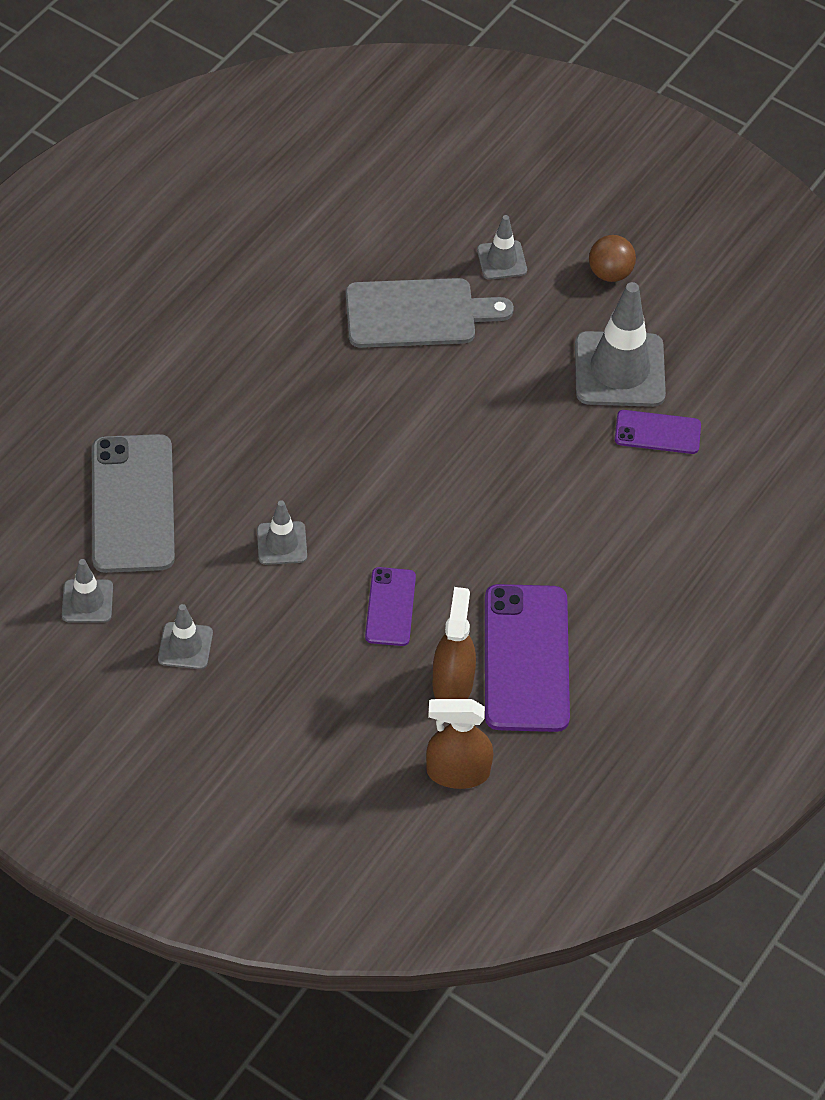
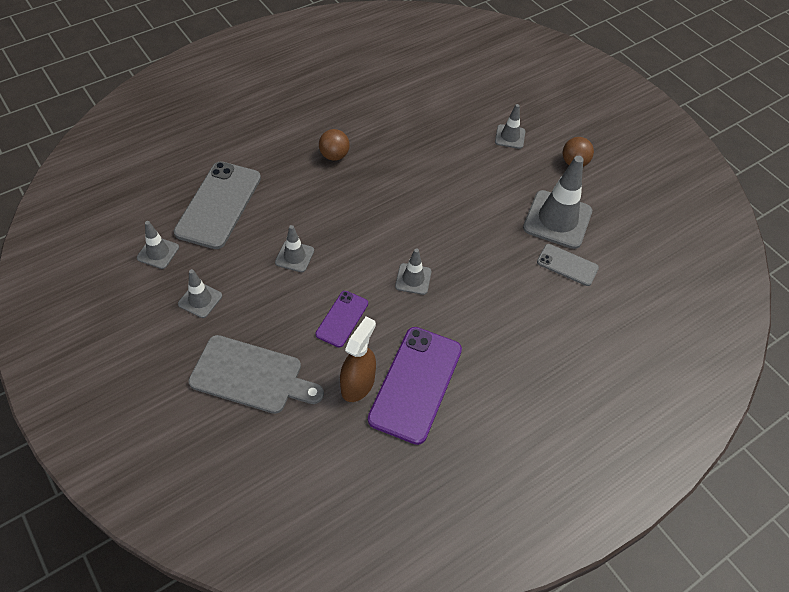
camera: 20 degrees right, 0 degrees up
(259, 373) = (334, 155): none -> brown ball
(417, 314) = (445, 151): grey cutting board -> grey cutting board (251, 376)
(457, 772) = (331, 448): brown spray bottle -> none
(459, 521) = (413, 279): none -> grey traffic cone
(657, 432) = (567, 265): purple phone -> grey phone

